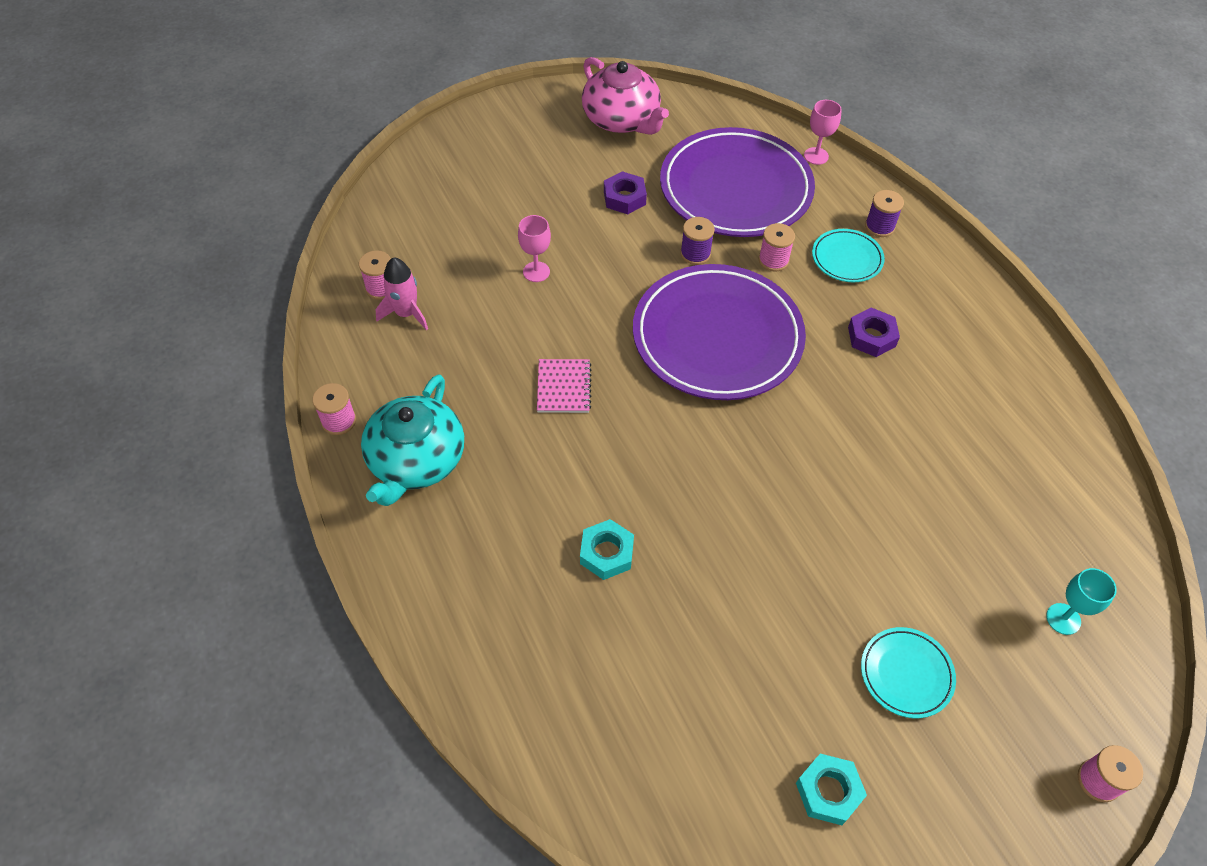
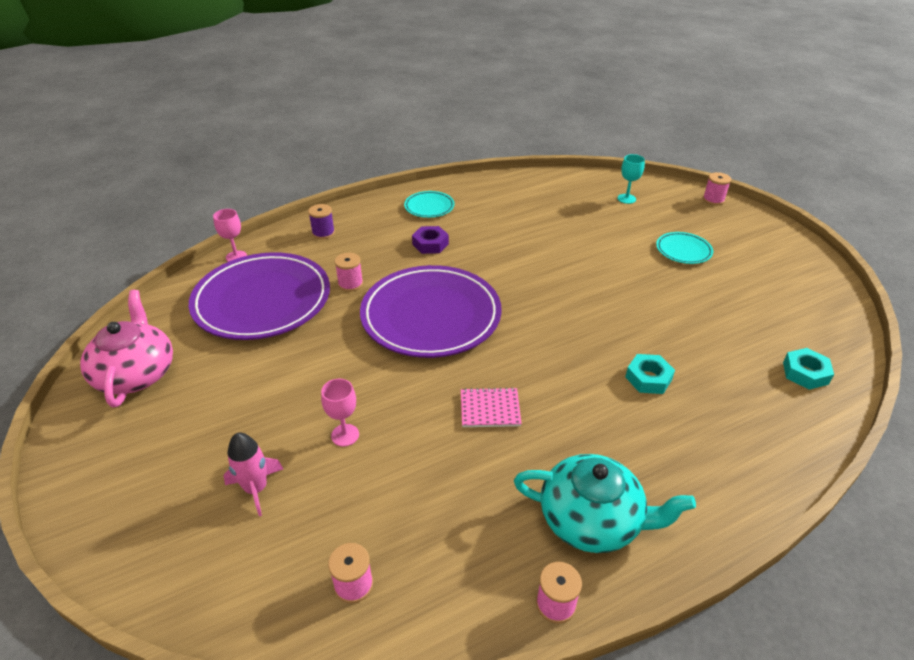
camera: 90 degrees left, 15 degrees down
(406, 313) = (396, 551): pink rocket -> pink rocket (256, 489)
(622, 119) = (136, 374): pink teapot -> pink teapot turned 60 degrees counterclockwise
(624, 198) = (254, 371): purple nut -> none
(695, 254) = (337, 326): purple spool -> none
(828, 791) = (770, 283): turquoise nut -> turquoise nut (805, 373)
(847, 258) = (354, 249): turquoise plate -> turquoise plate (429, 207)

